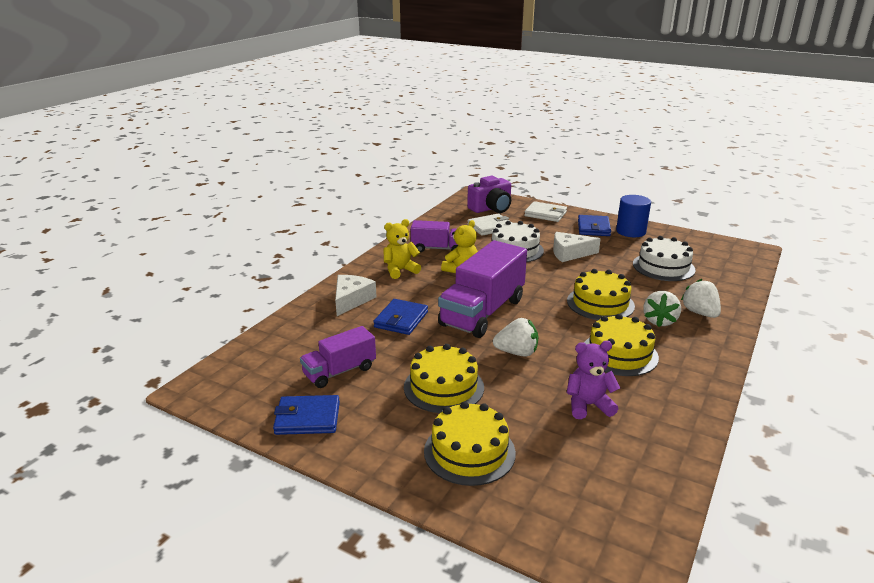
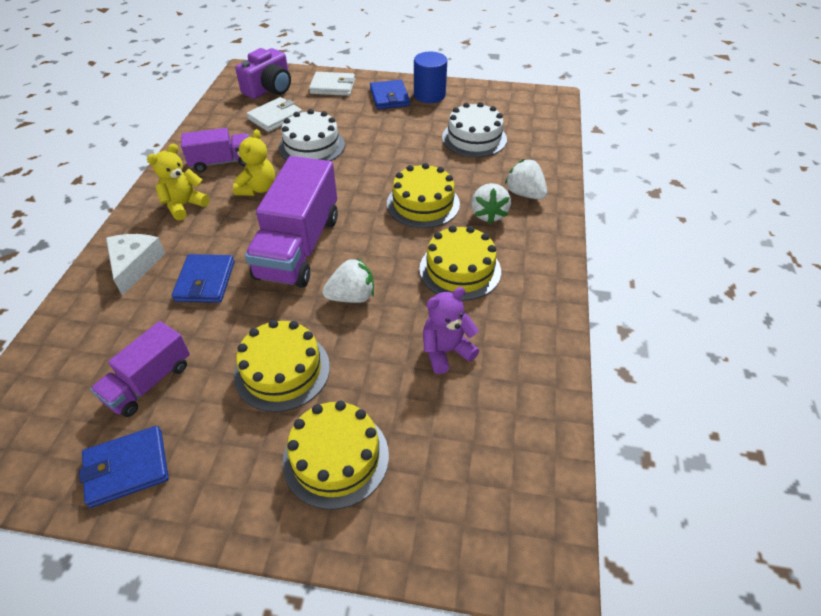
camera: 20 degrees left, 20 degrees up
(570, 253) = (373, 139): white cheese -> none

